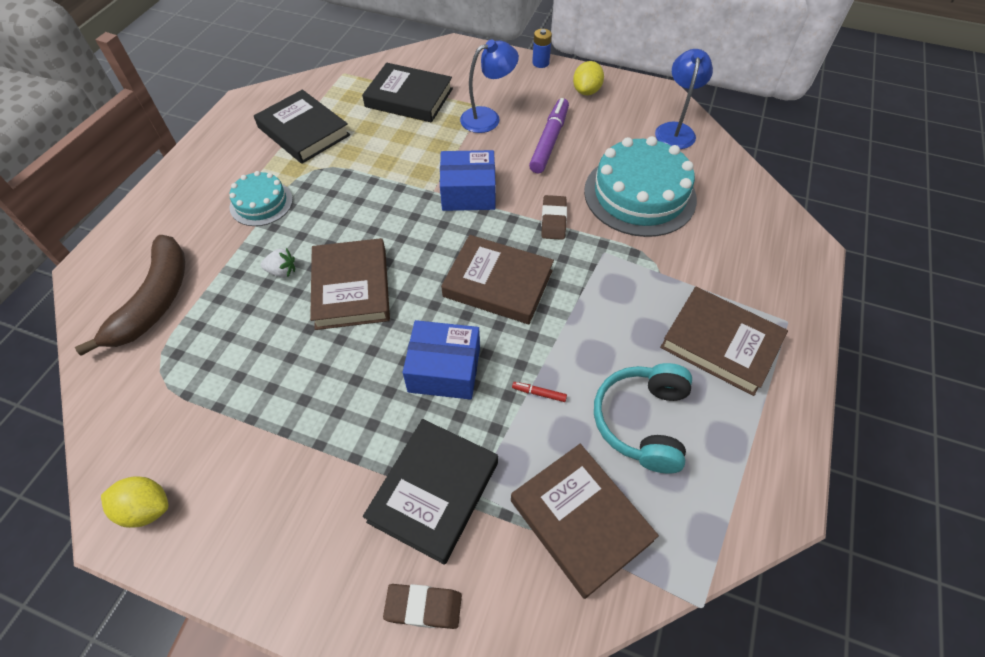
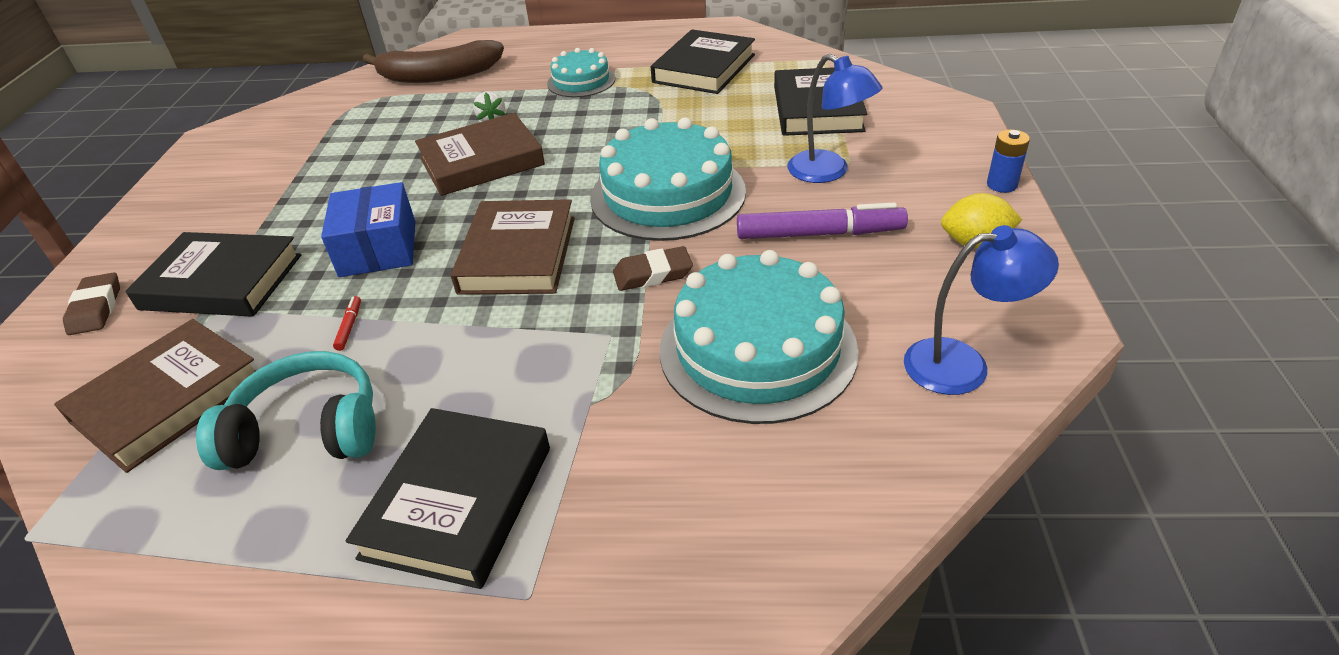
camera: 75 degrees right, 15 degrees down
(146, 508) = (225, 142): yellow lemon -> none
(468, 193) = (668, 194): blue box -> turquoise cake
(720, 344) = (458, 501): brown book -> black book

